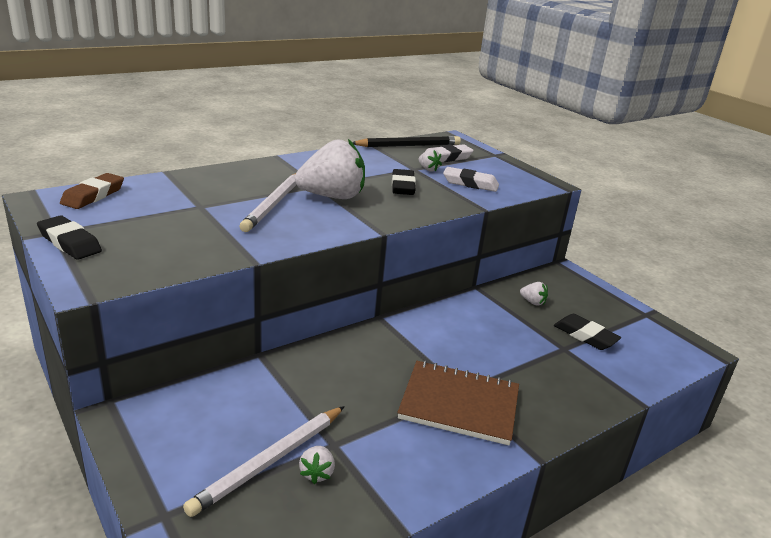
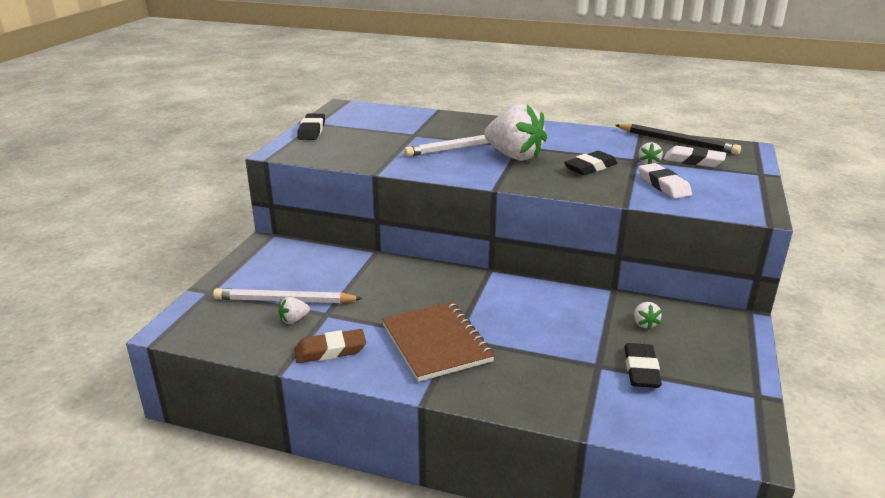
camera: 55 degrees right, 0 degrees up
(93, 195) = (371, 111): brown eraser -> brown eraser (330, 351)

